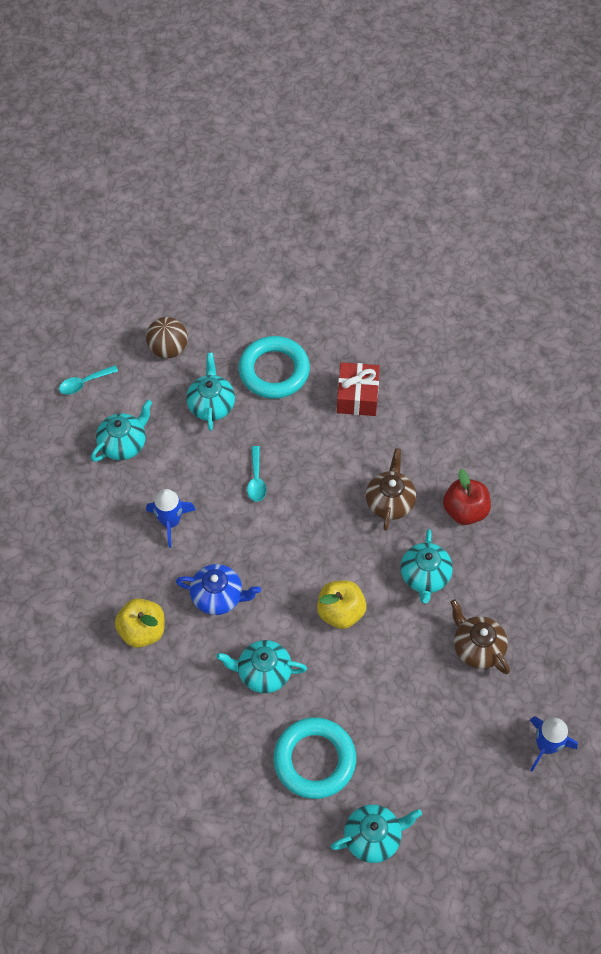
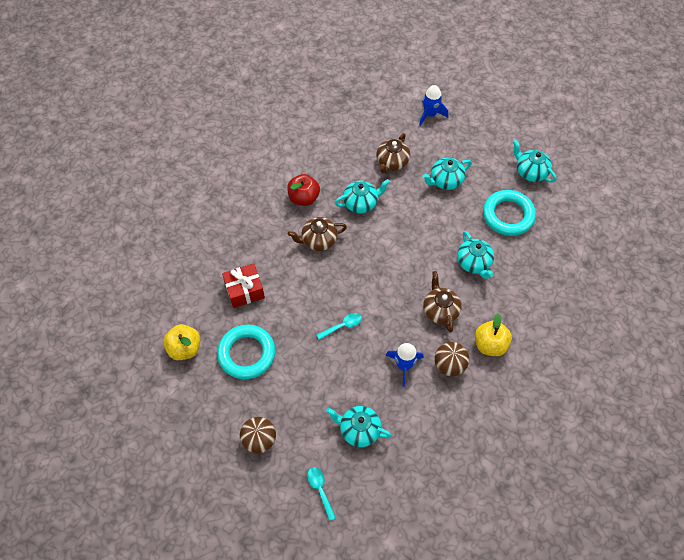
camera: 115 degrees left, 0 degrees up
(84, 383) = (320, 489): turquoise spoon -> turquoise spoon turned 150 degrees counterclockwise
(143, 571) = (449, 365): none -> brown ball
(211, 405) = (296, 383): turquoise teapot -> turquoise teapot (445, 181)
(218, 597) = (440, 310): blue teapot -> brown teapot
(340, 612) = (410, 238): yellow apple -> yellow apple (185, 348)

